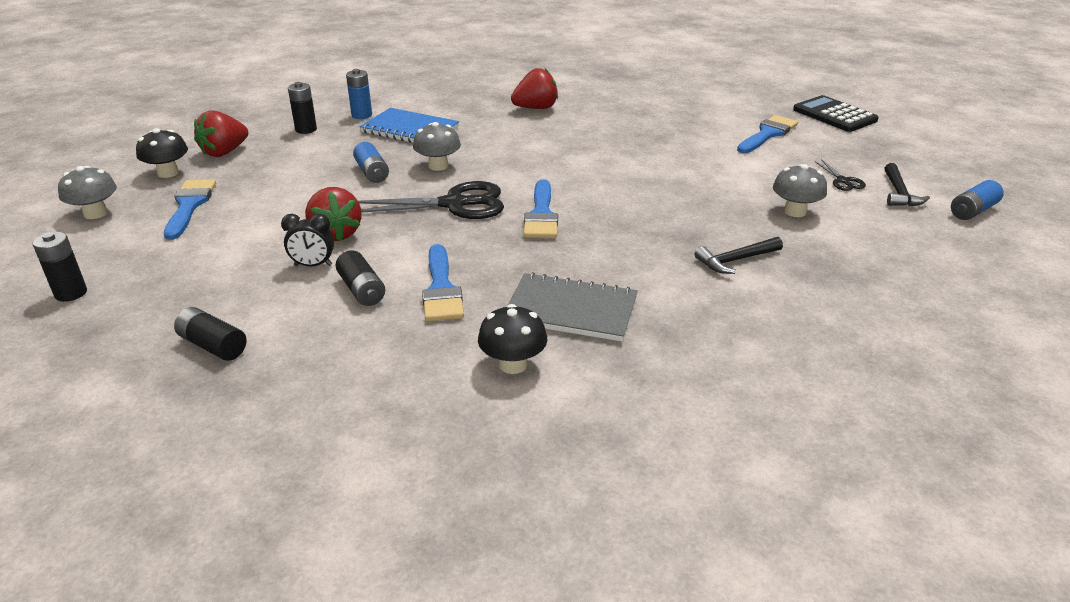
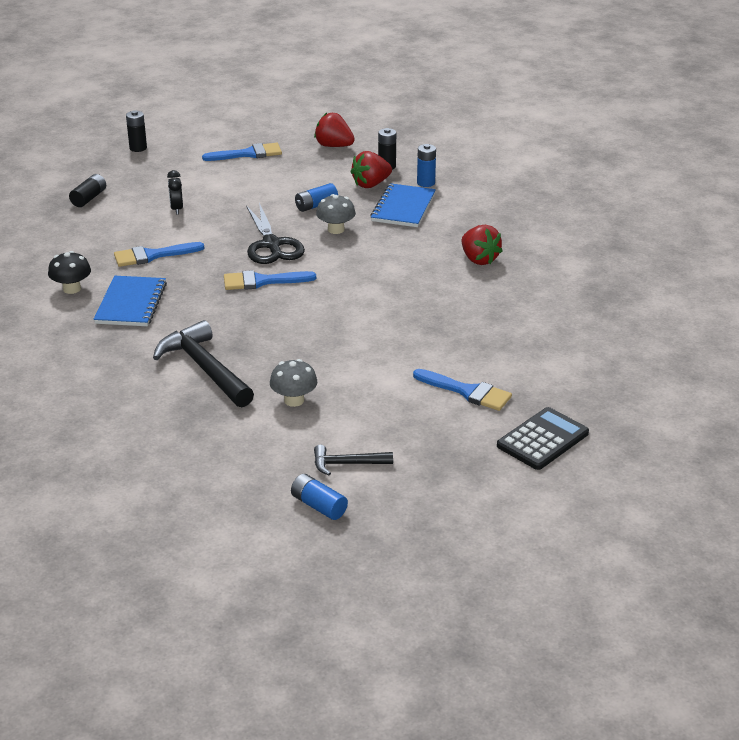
camera: 80 degrees right, 0 degrees up
(96, 213) = (231, 129): grey mushroom -> none
(168, 173) = (294, 135): black mushroom -> none
(335, 234) = (218, 209): red strawberry -> red strawberry (371, 184)
(362, 290) = (149, 230): black battery -> none
(571, 310) = (131, 303): grey notebook -> blue notebook
(735, 260) = (204, 368): black hammer -> black hammer, size x1.88
(843, 181) = (365, 432): black scissors -> none

